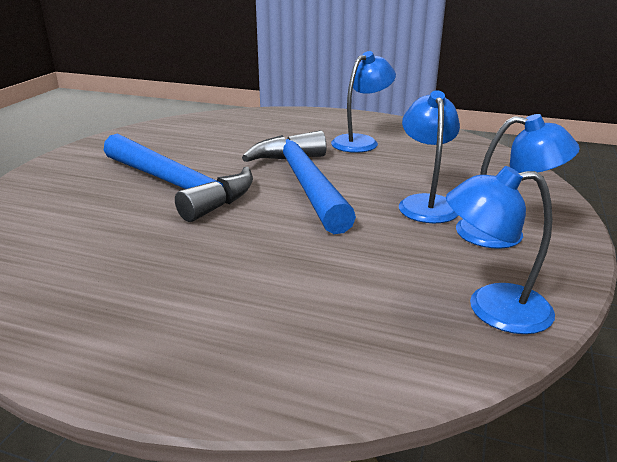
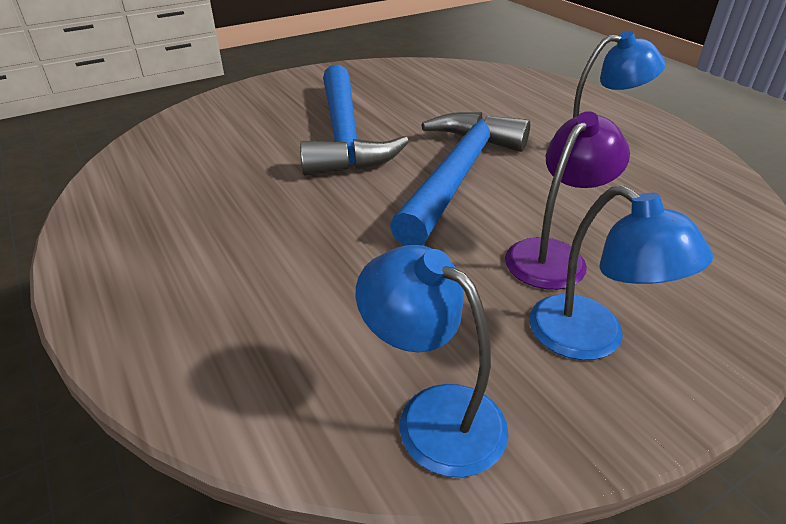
camera: 40 degrees right, 10 degrees up
(426, 203) = (553, 255): blue lamp -> purple lamp

